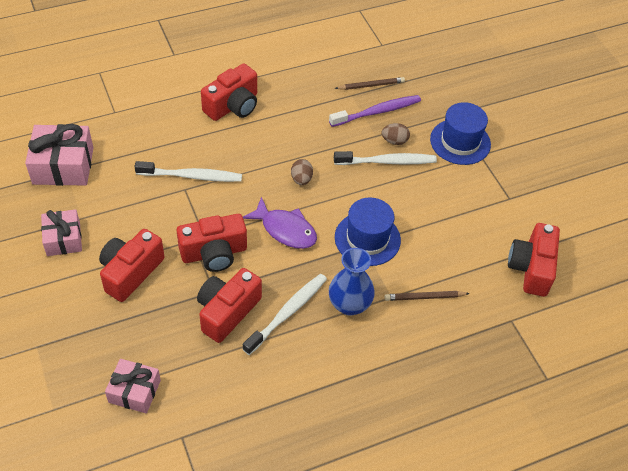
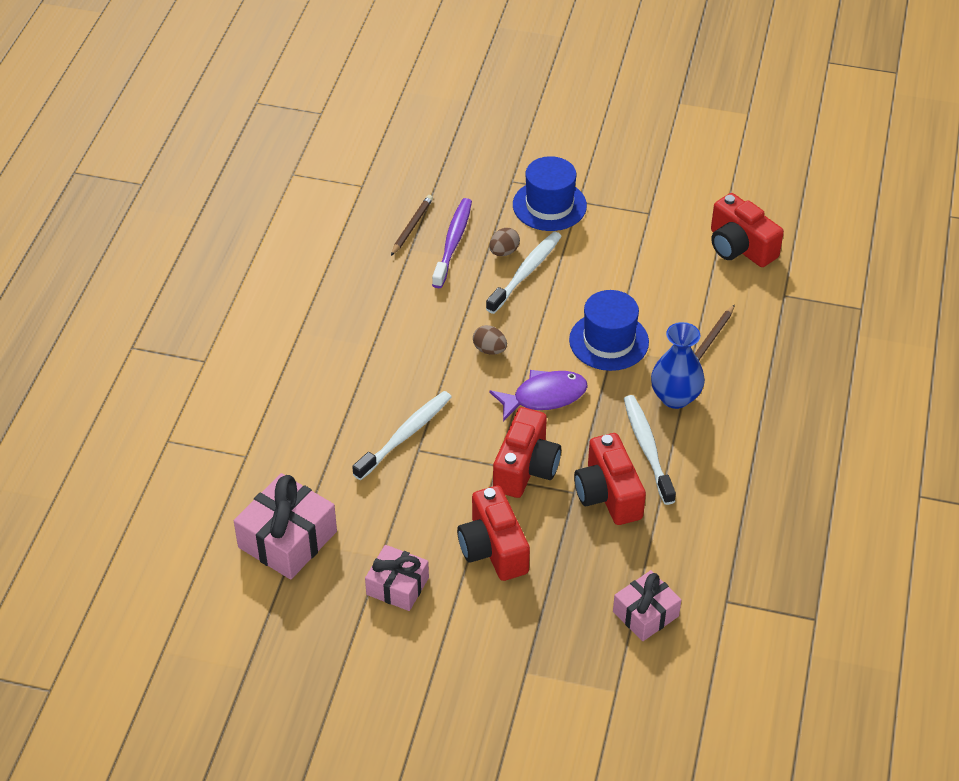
camera: 50 degrees left, 5 degrees down
(233, 106) = (335, 350): red camera -> none

